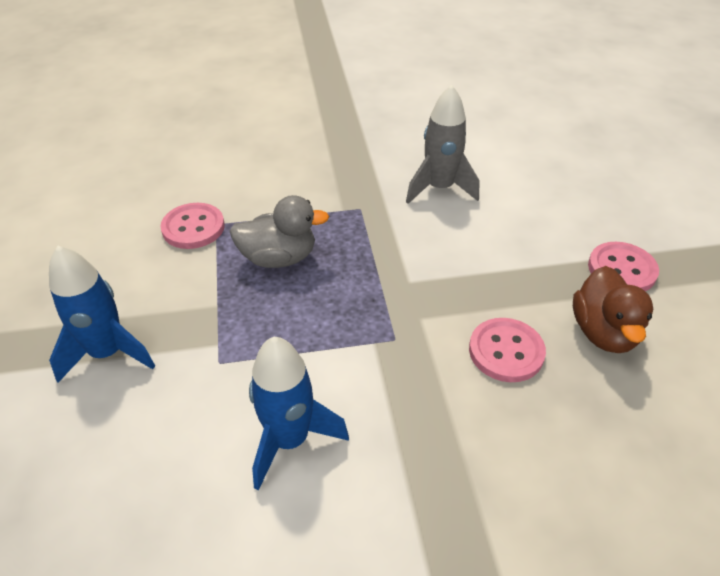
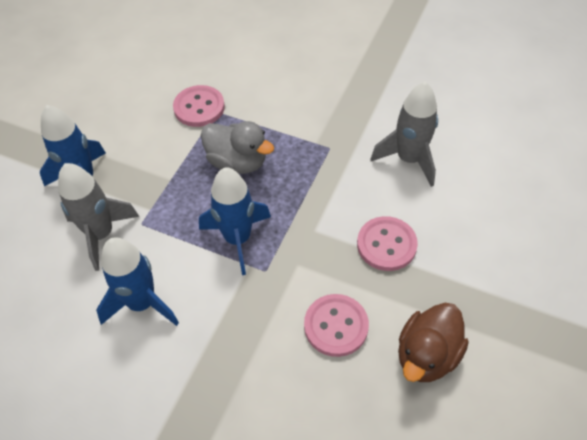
camera: 35 degrees right, 10 degrees up
(178, 396) = (101, 234): none -> grey rocket
(340, 325) = (237, 239): none -> blue rocket
(621, 269) = (497, 312): pink button -> pink button (386, 245)

